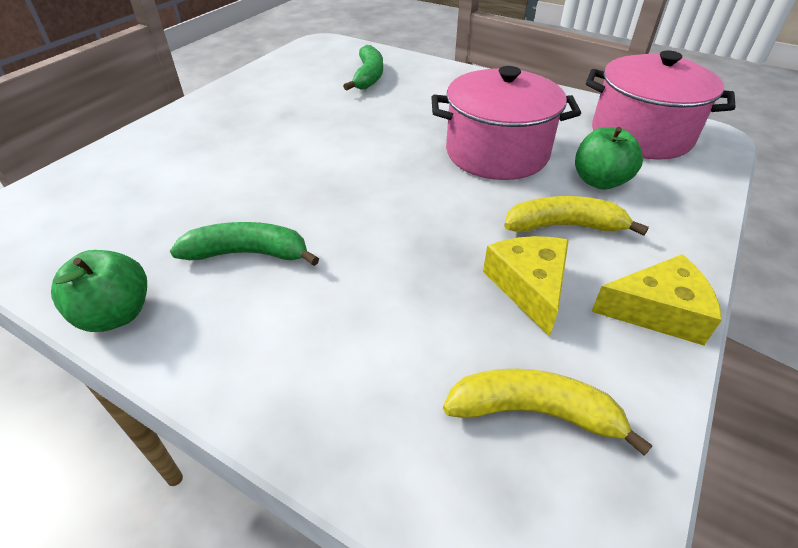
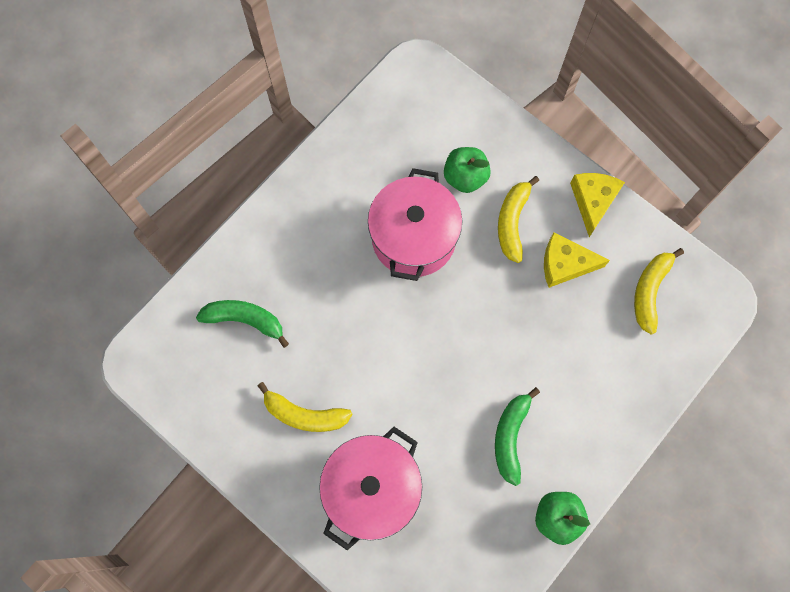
camera: 80 degrees left, 30 degrees up
(278, 111) = (304, 414): none -> yellow banana
(641, 135) = (407, 118): pink pot -> pink pot (372, 489)

